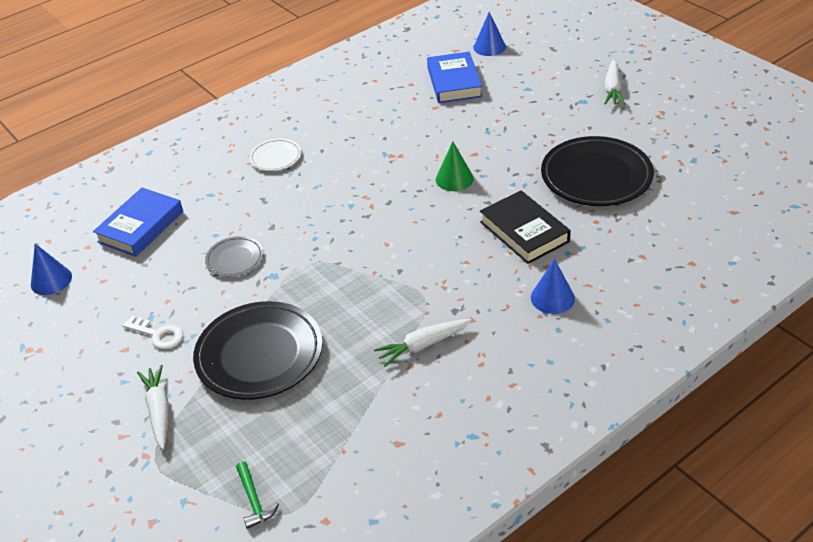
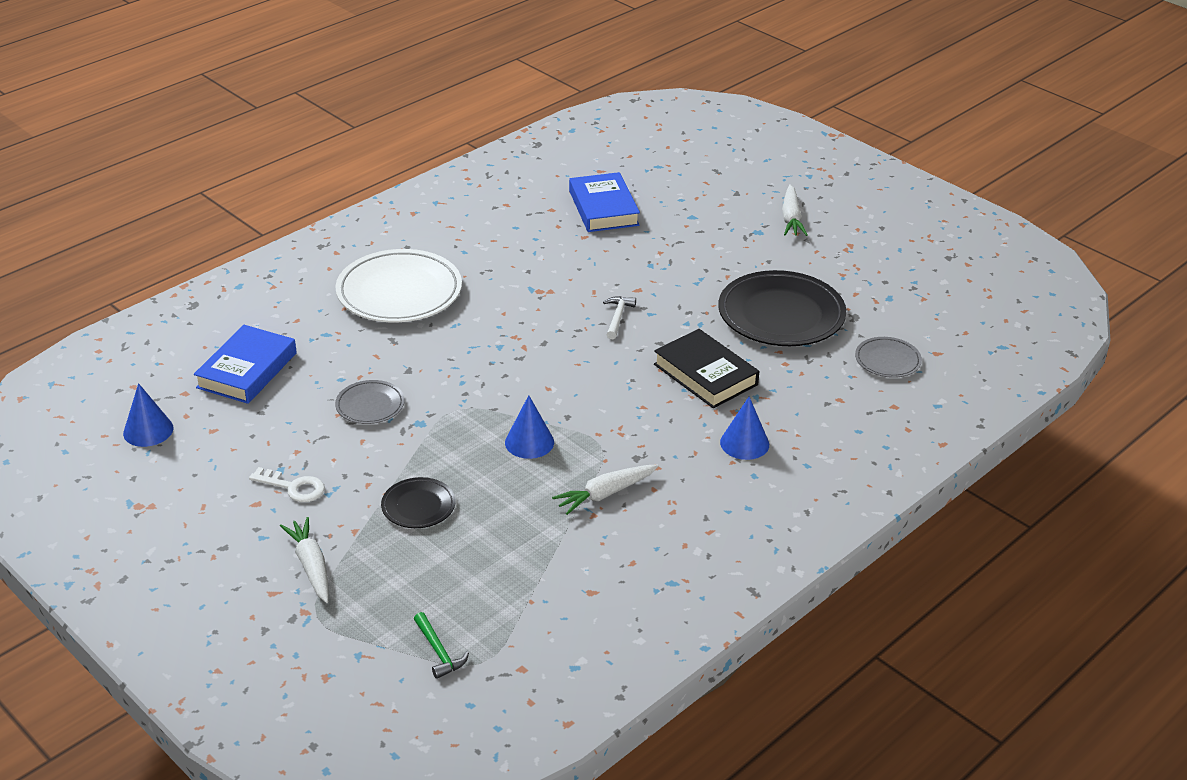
camera: 10 degrees left, 5 degrees down
(259, 354) = (418, 506): black plate -> black plate, size x0.50
(276, 157) = (399, 292): white plate -> white plate, size x2.00
(454, 179) = (618, 317): green cone -> white hammer
(489, 47) = (641, 168): blue cone -> blue cone (529, 442)
(688, 219) = (887, 360): none -> grey plate

